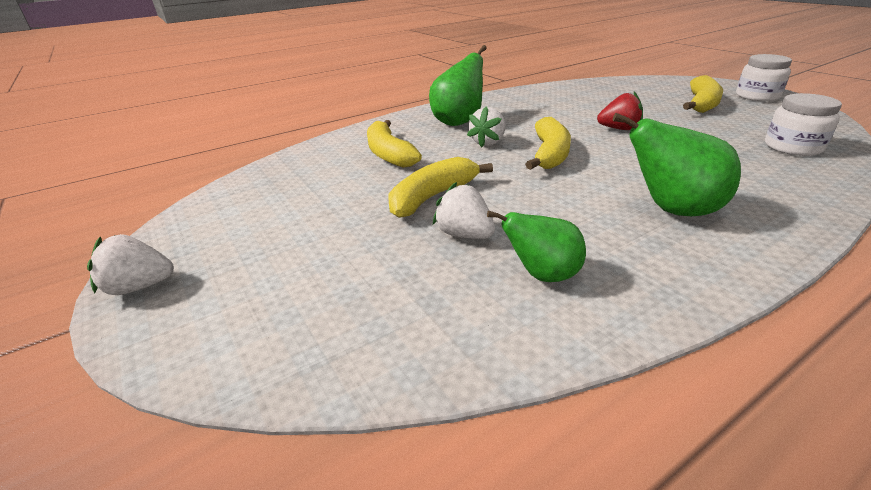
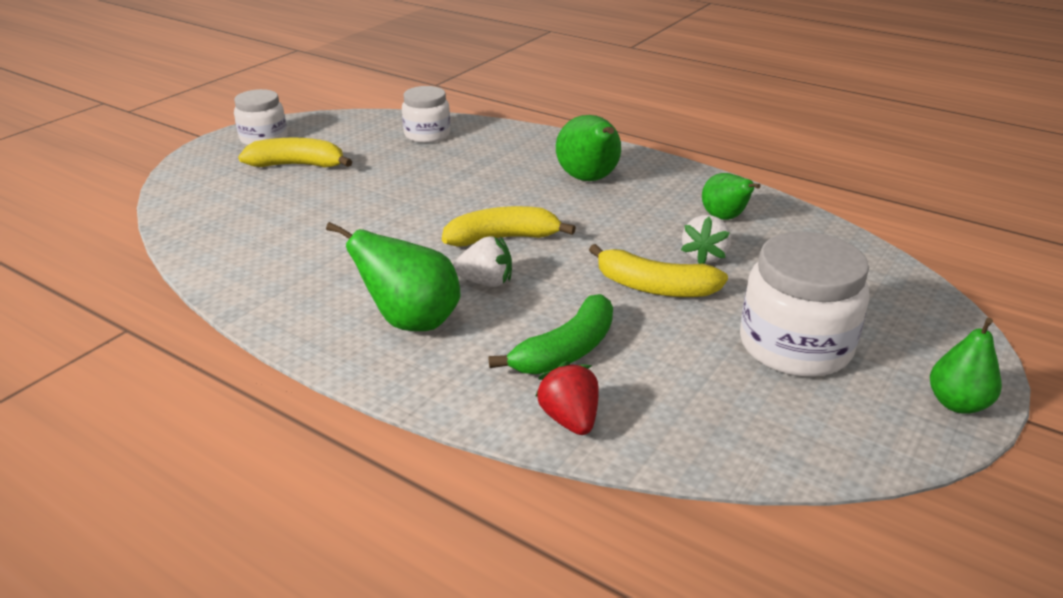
camera: 115 degrees left, 0 degrees up
(139, 287) = (957, 403): white strawberry -> green pear
(296, 235) = (795, 346): none -> white jar
(389, 154) = (566, 351): yellow banana -> green banana
(619, 129) = (404, 206): red strawberry -> red strawberry (570, 419)

